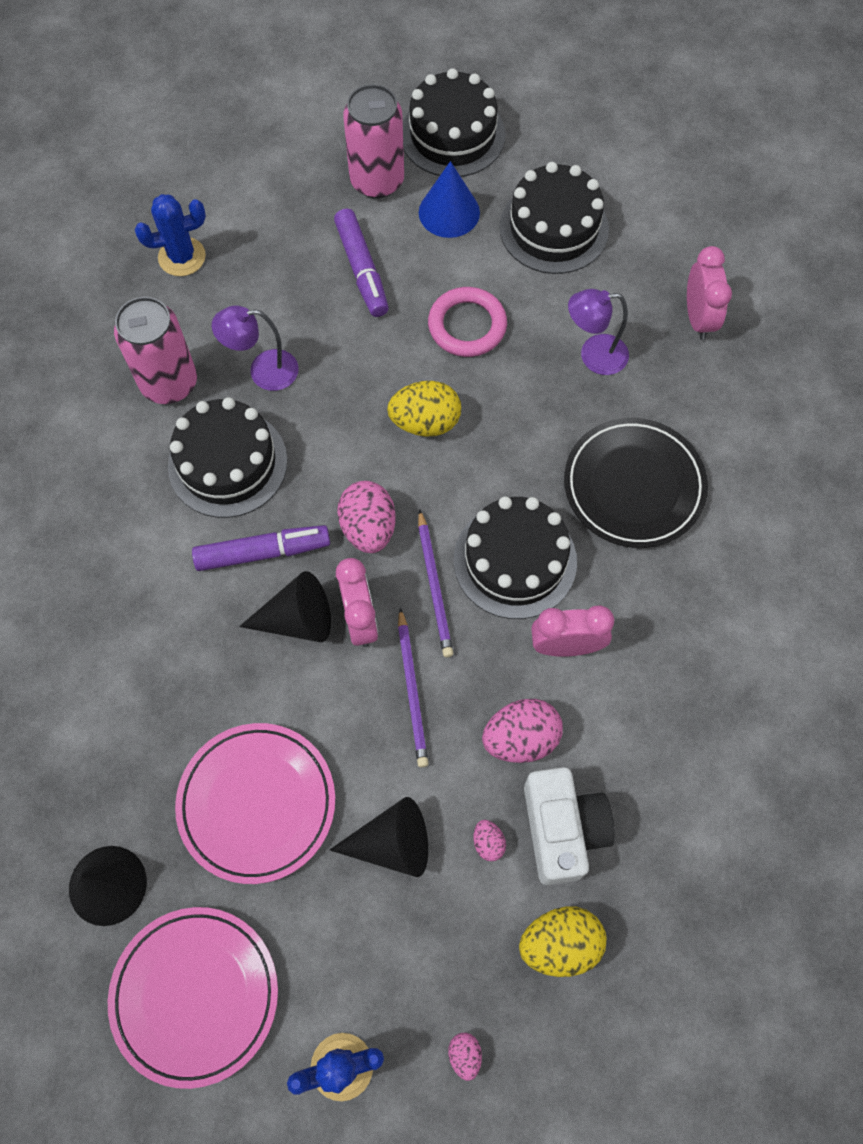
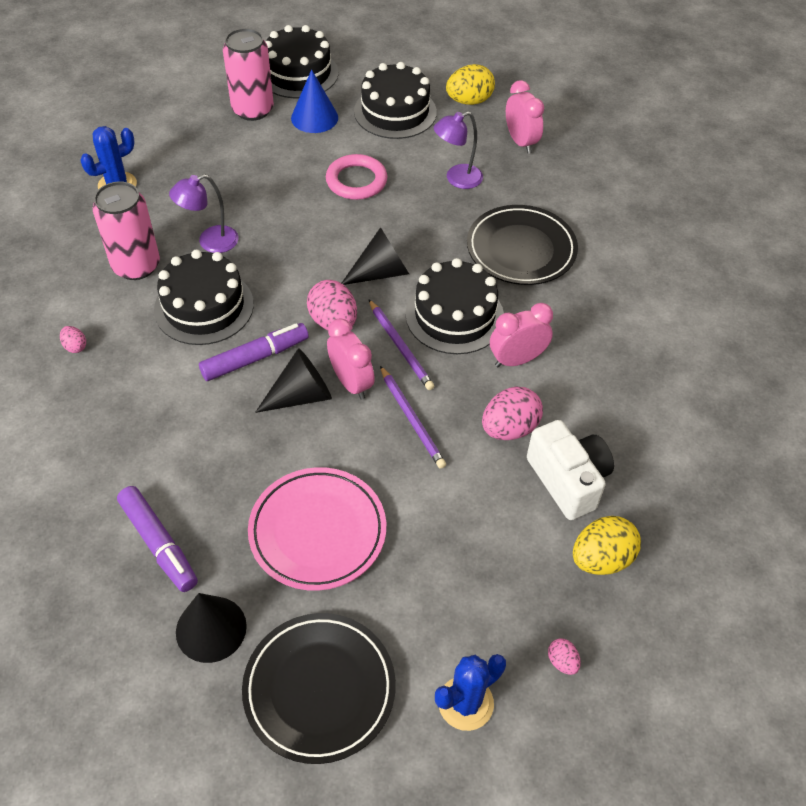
camera: 20 degrees left, 15 degrees down
(195, 995) = (319, 689): pink plate -> black plate
(362, 270) = (263, 164): purple marker -> purple marker (159, 544)
(392, 843) = (439, 528): black cone -> black cone (381, 272)
(425, 422) = (349, 246): yellow egg -> yellow egg (469, 101)
(488, 842) = (515, 505): pink egg -> pink egg (75, 346)

